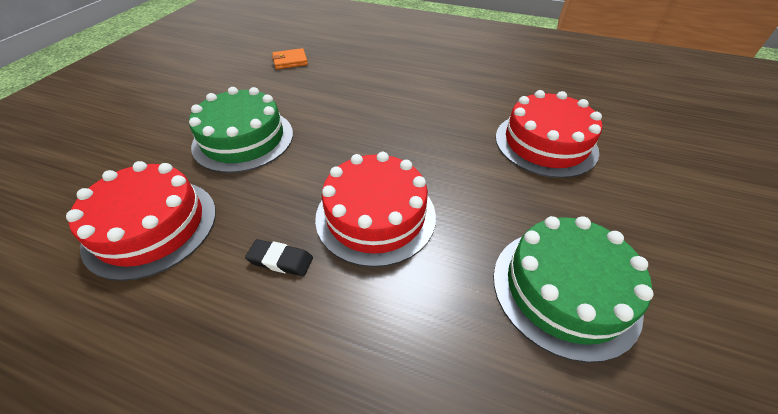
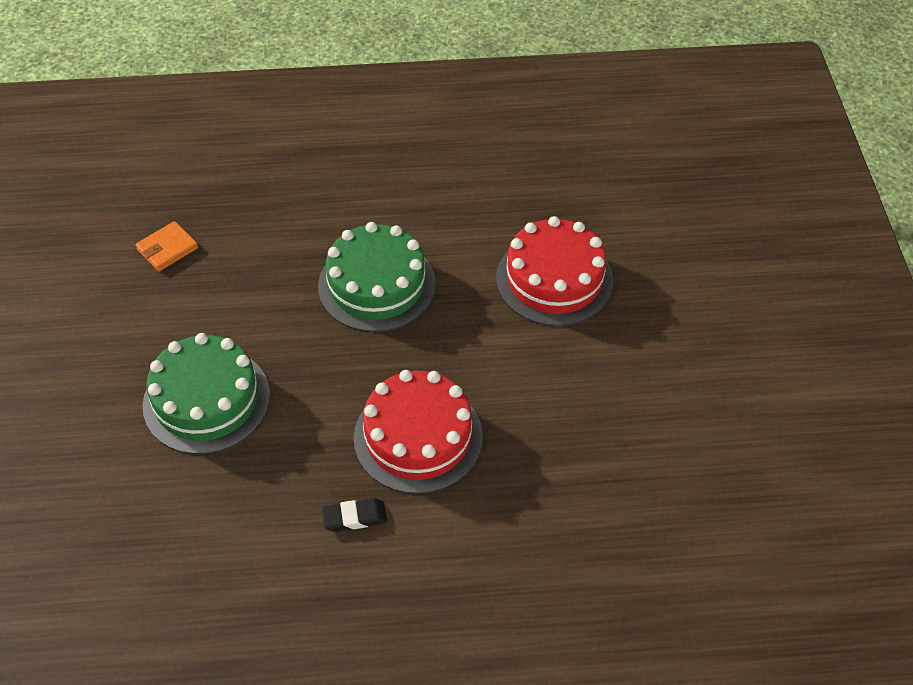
camera: 25 degrees left, 5 degrees up
(151, 226) = (196, 539): red cake -> none
(564, 290) = (615, 442): green cake -> green cake (376, 285)

